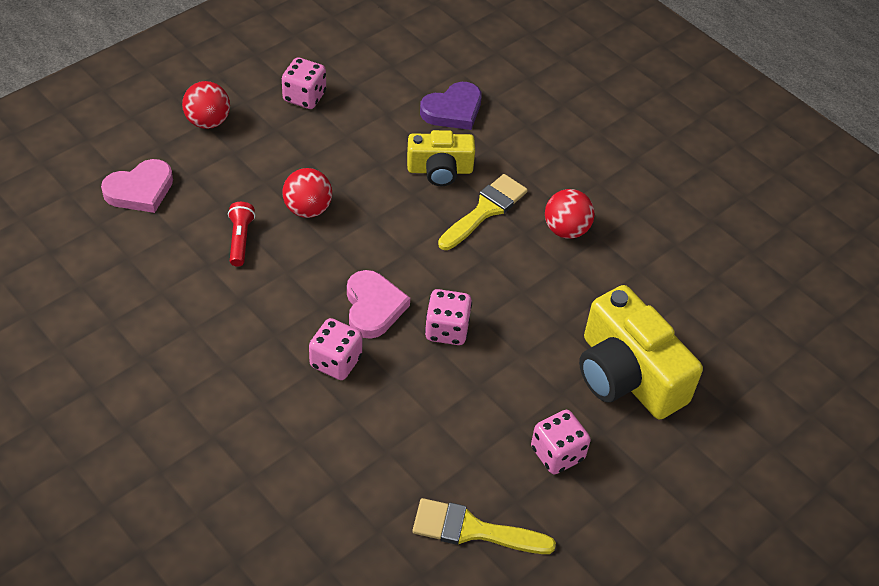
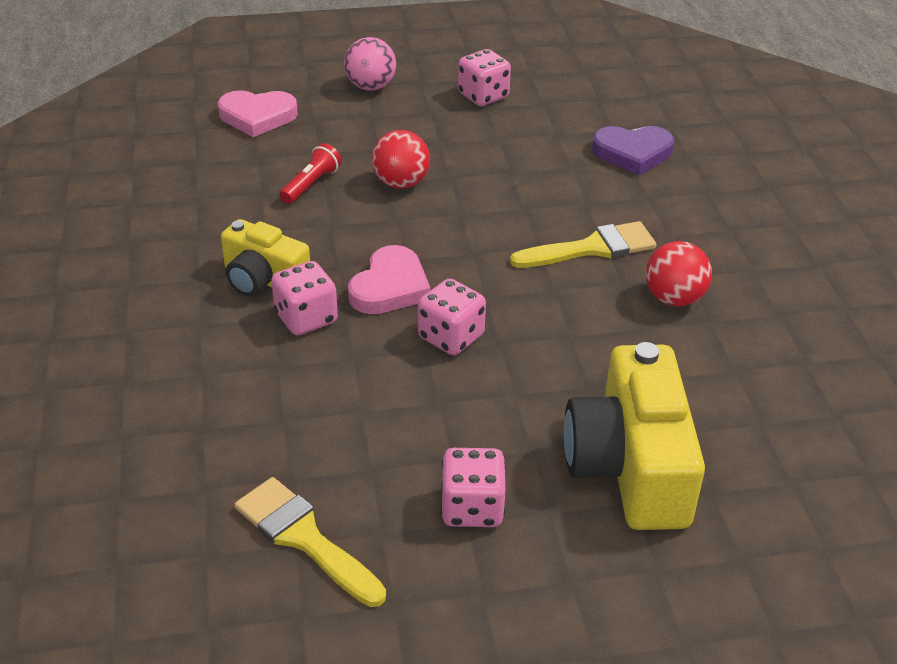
camera: 35 degrees right, 10 degrees down
(208, 121) = (370, 86): red ball -> pink ball
(440, 170) = (572, 197): yellow camera -> yellow camera (263, 279)

